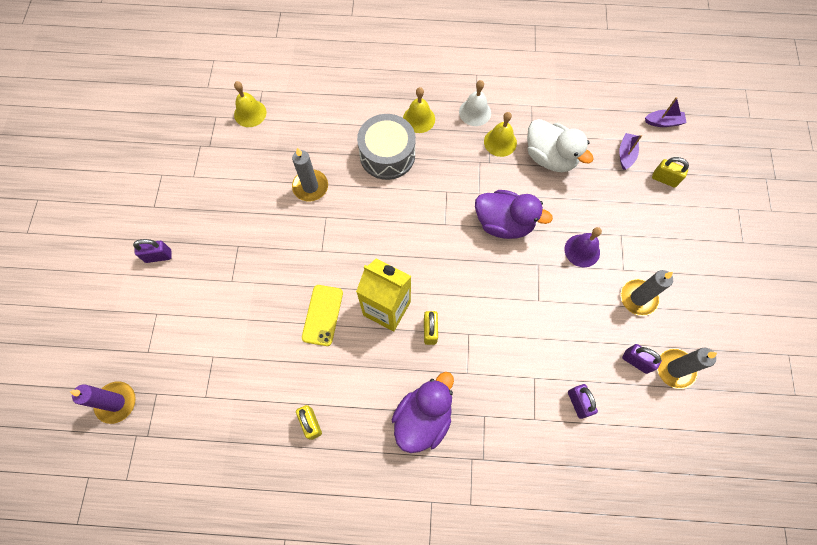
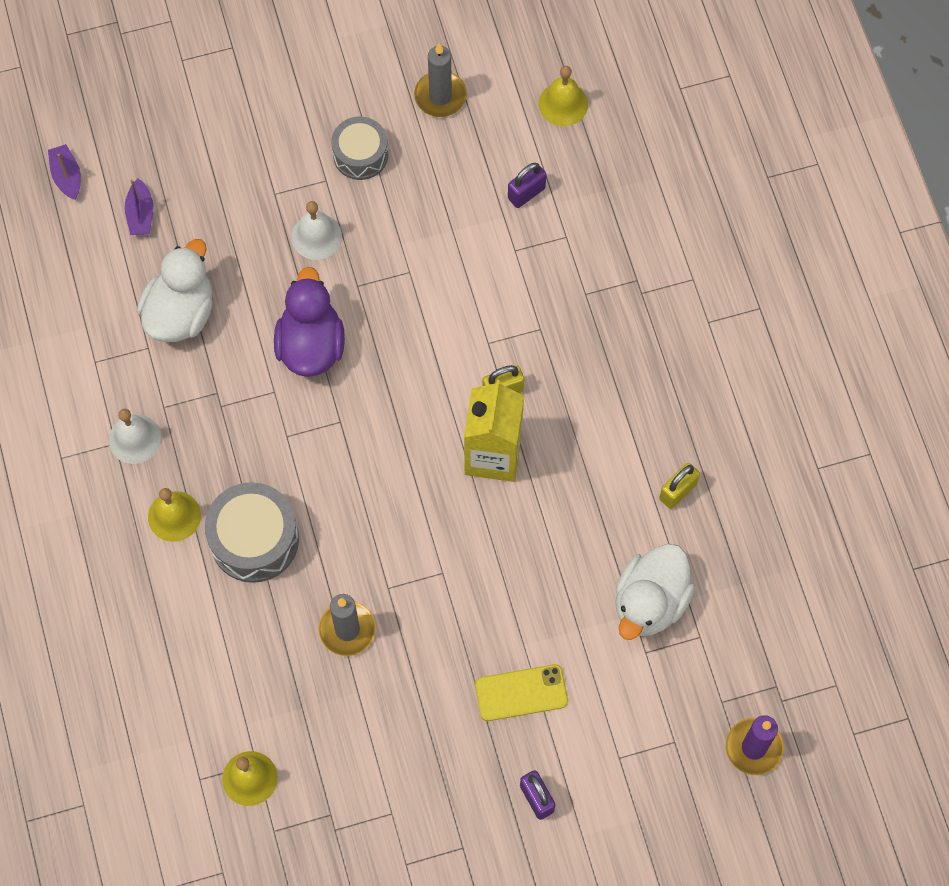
camera: 110 degrees left, 0 degrees up
(243, 372) = (650, 602): none -> white duck
(322, 315) = (534, 533): yellow phone -> yellow phone (521, 693)
(423, 418) = (616, 362): purple duck -> none
(500, 142) = (177, 387): yellow bell -> yellow bell (563, 104)
(582, 250) = (316, 236): purple bell -> white bell
(626, 154) = (140, 214): purple boat -> purple boat turned 90 degrees counterclockwise
(636, 361) = (447, 141): purple padlock -> none
(638, 298) = (360, 155): grey candle -> grey drum
(664, 179) = (166, 157): yellow padlock -> none

